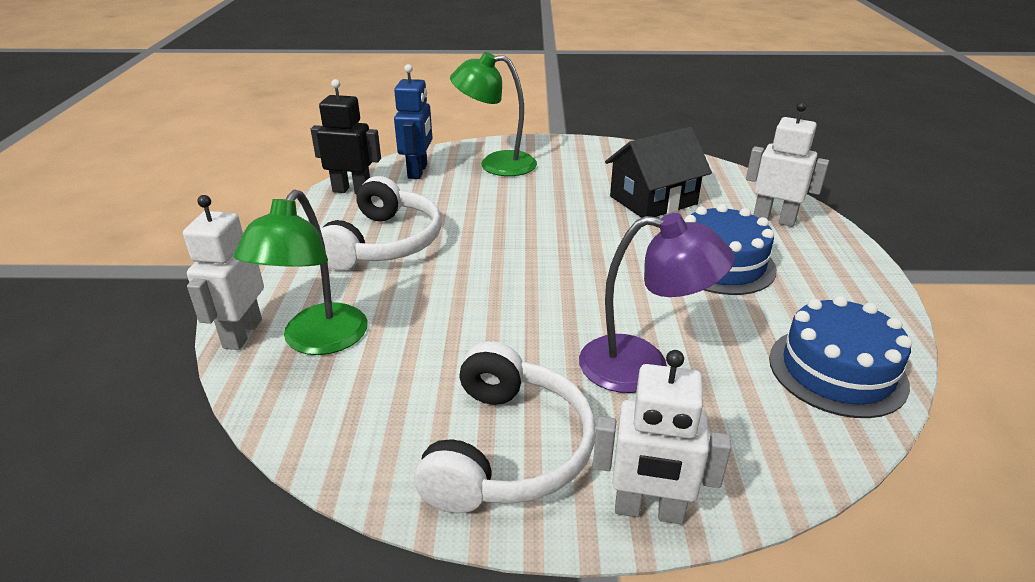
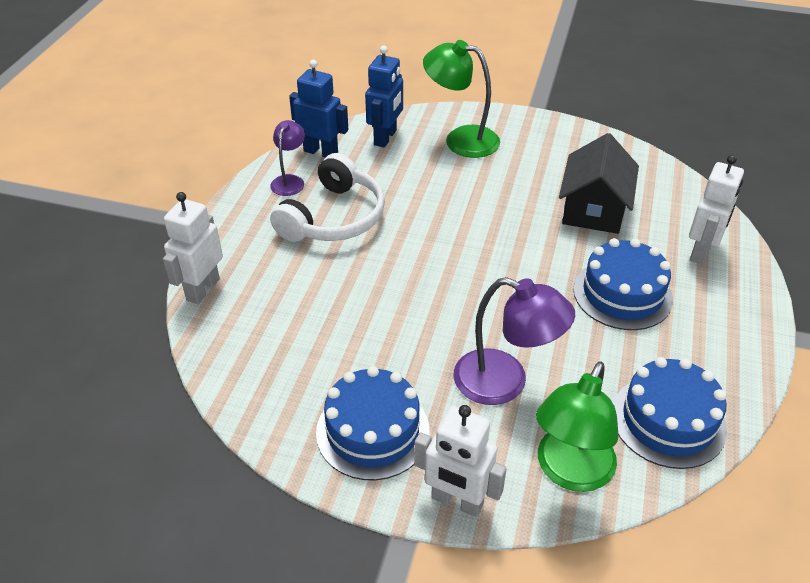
camera: 15 degrees right, 10 degrees up
(317, 341) = (257, 307): green lamp -> green lamp (570, 472)
(324, 218) = (290, 181): none -> purple lamp
(352, 190) = (321, 152): black robot -> blue robot
(508, 449) = (373, 431): white headphones -> blue cake
(653, 200) = (594, 209): black house -> black house turned 60 degrees counterclockwise
(774, 219) = (701, 252): white robot -> white robot turned 75 degrees clockwise

